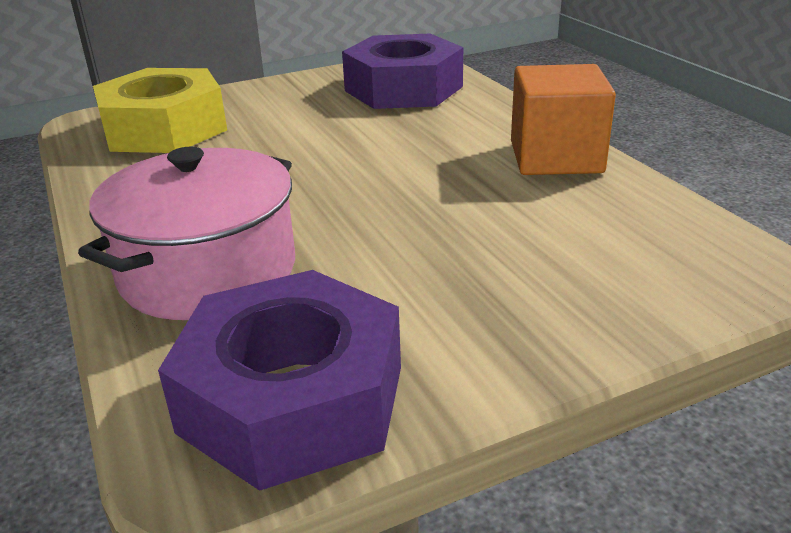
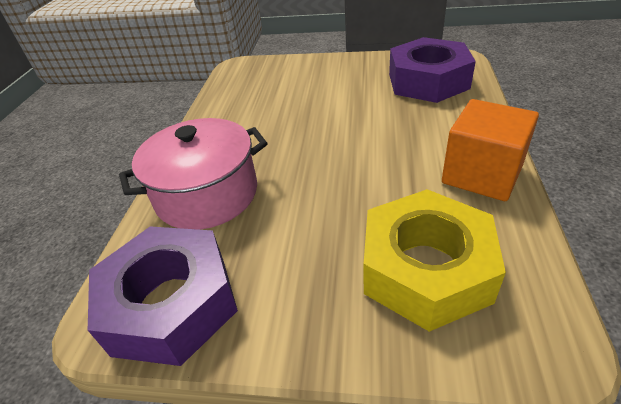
camera: 35 degrees right, 10 degrees up
(164, 129) = (269, 81): yellow nut -> yellow nut (425, 269)

